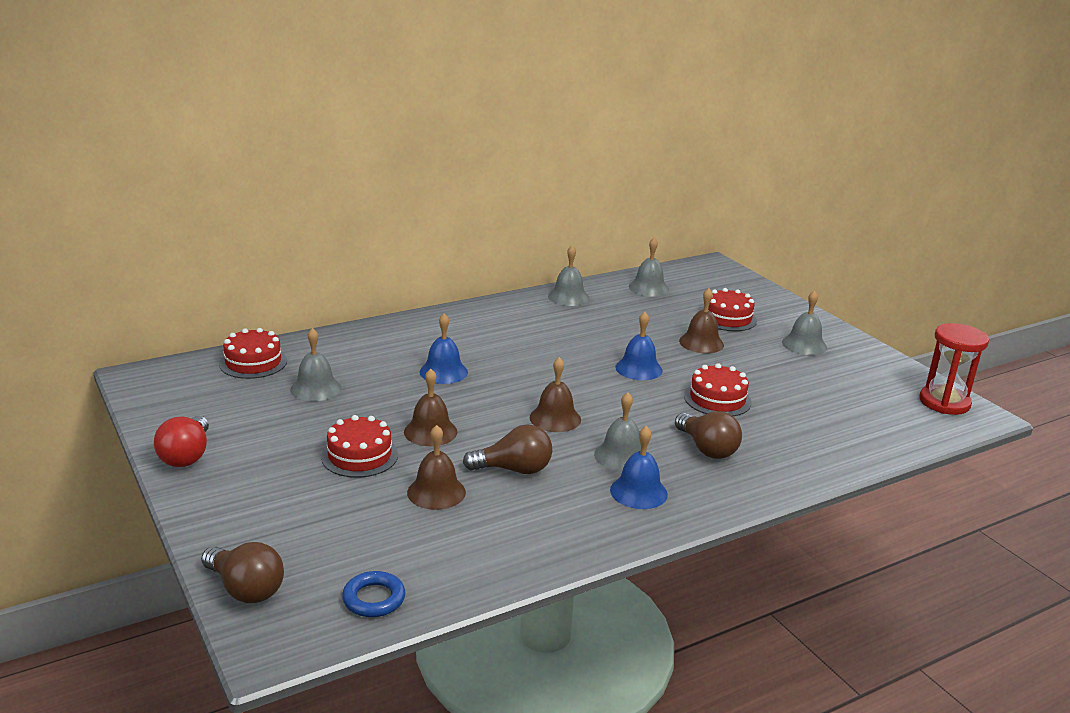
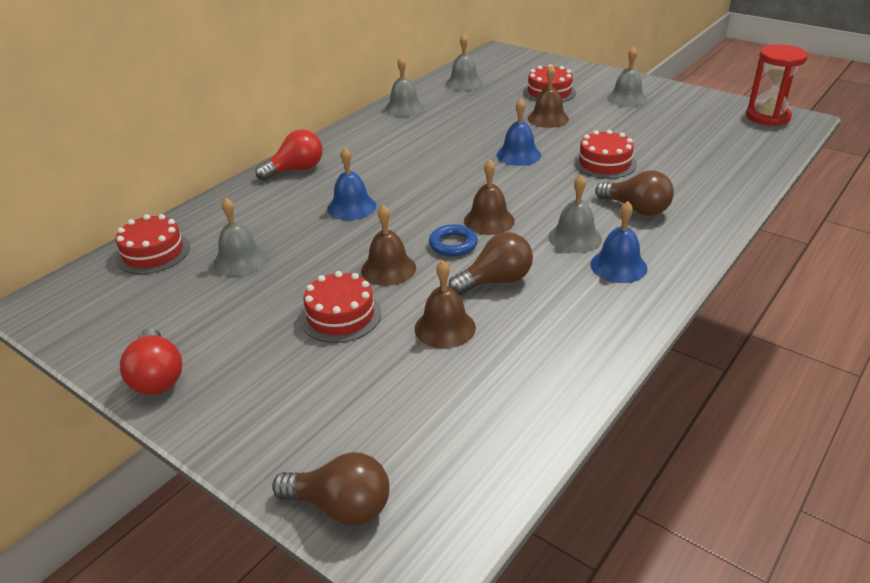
camera: 20 degrees left, 10 degrees up
(374, 599) = (480, 464): blue ring -> blue ring (453, 244)
(422, 327) = (296, 170): none -> red light bulb

